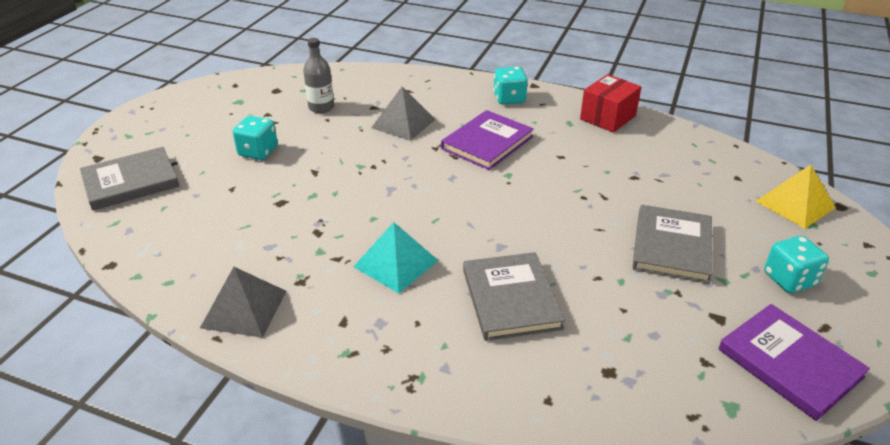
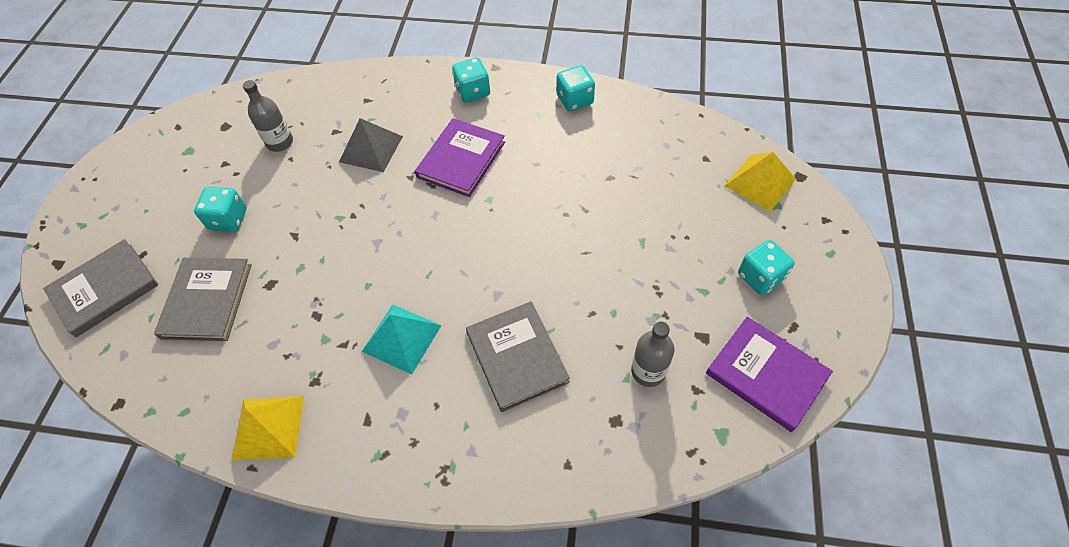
camera: 10 degrees left, 20 degrees up
(244, 309) = (268, 427): grey pyramid -> yellow pyramid
(608, 117) = (575, 100): red box -> turquoise dice
(652, 336) = (648, 371): none -> grey bottle
(672, 246) = (654, 260): grey book -> grey book (207, 301)

